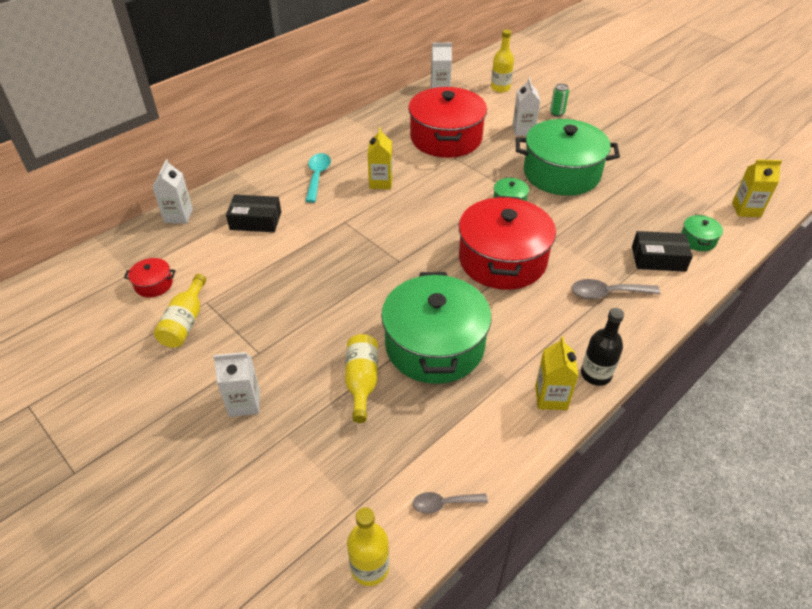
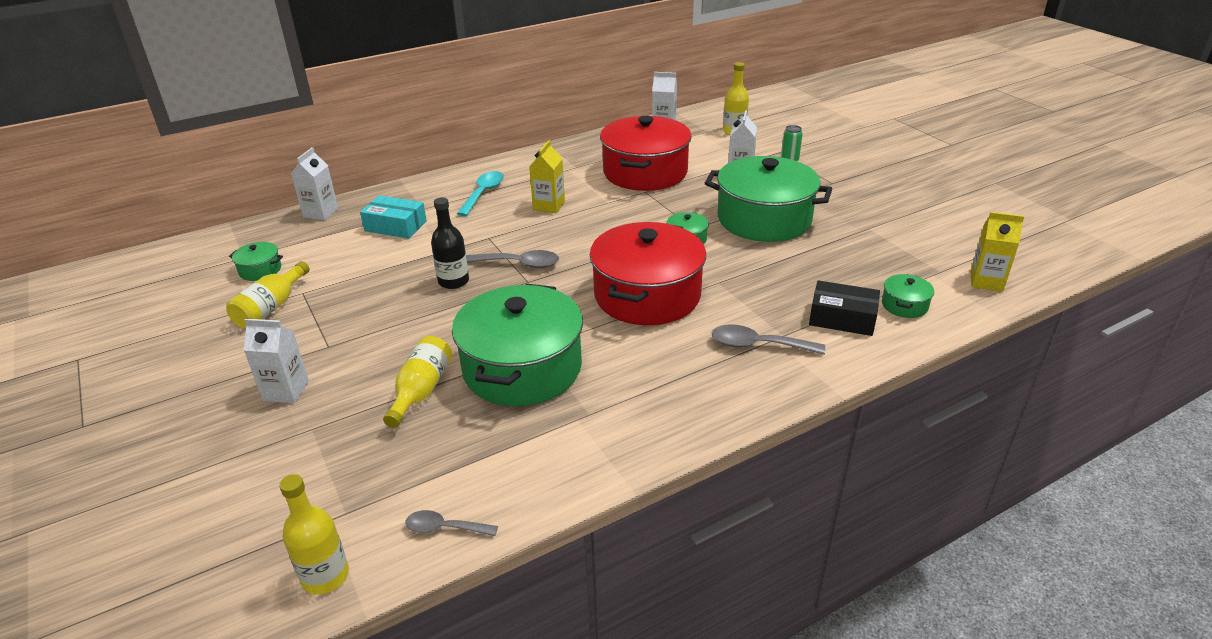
camera: 15 degrees right, 10 degrees down
(154, 284) = (260, 270): red pot -> green pot
(255, 221) = (395, 226): black box -> turquoise box
(383, 245) = (518, 264): none -> grey spoon
(551, 397) = (631, 441): yellow carton -> none
(596, 374) = (699, 426): black bottle -> black bottle (453, 281)

